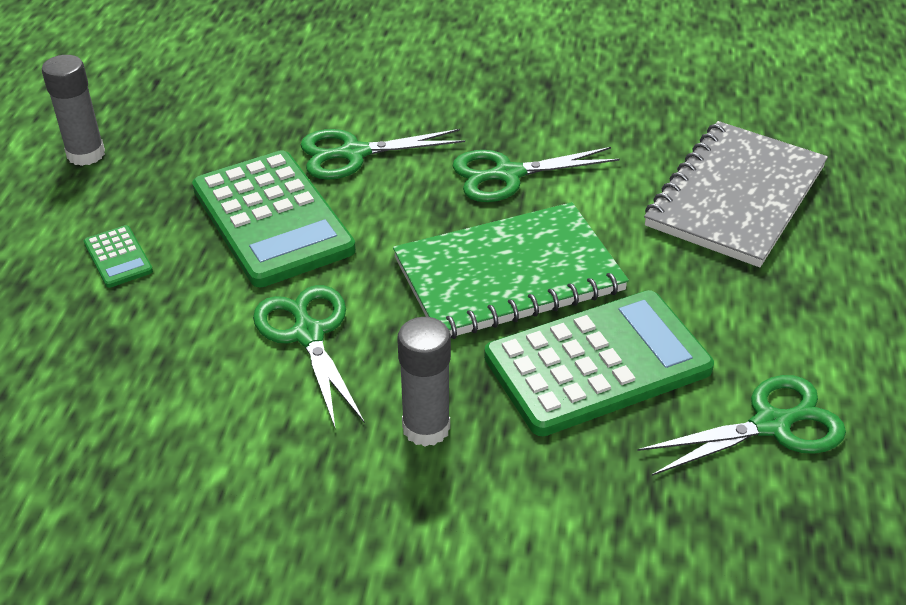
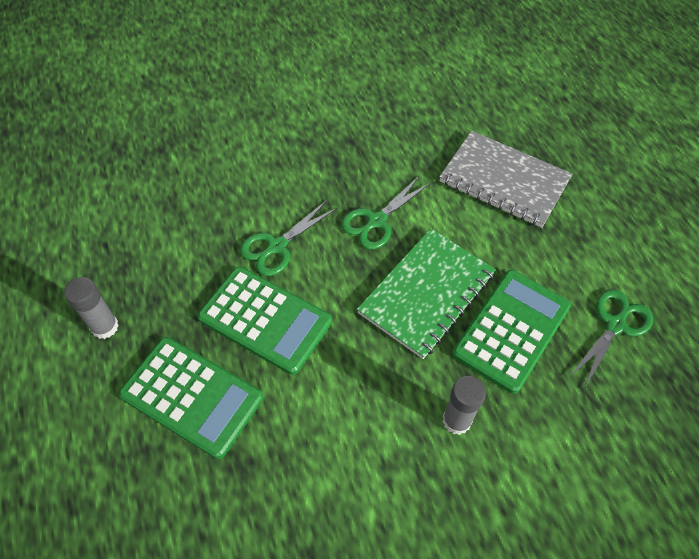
camera: 30 degrees left, 15 degrees up
(118, 257) = (192, 396): green calculator -> green calculator, size x2.34
(308, 334) = (348, 392): green scissors -> none
(735, 196) = (504, 181): grey notebook -> grey notebook turned 60 degrees counterclockwise

